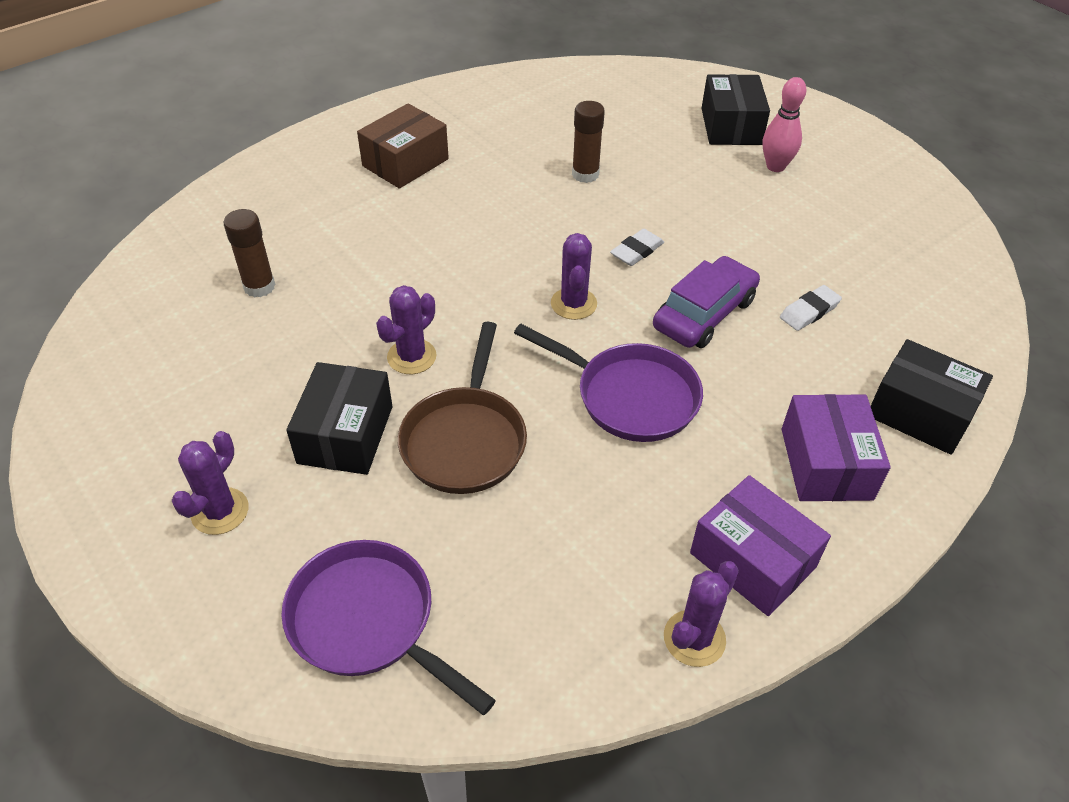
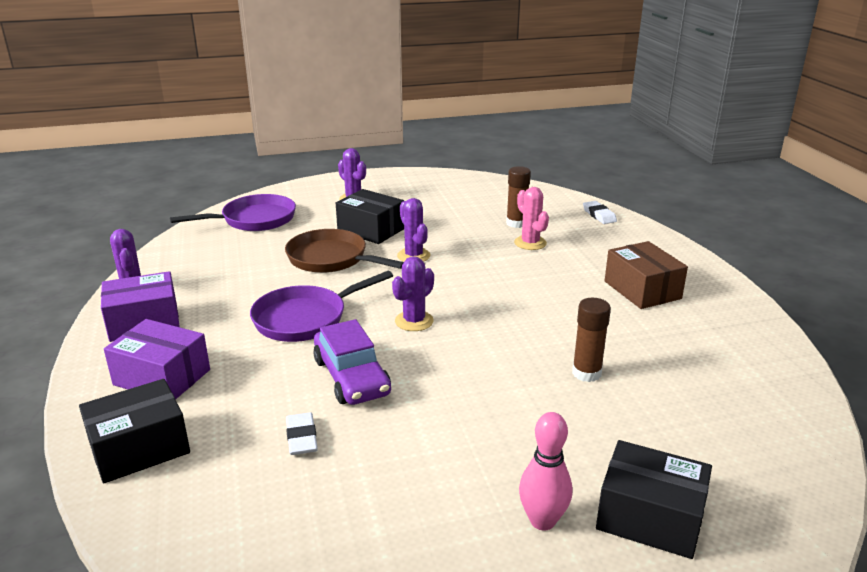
camera: 115 degrees right, 20 degrees down
(321, 261) = (530, 243): none -> pink cactus
(573, 304) = (414, 321): purple cactus -> purple cactus turned 75 degrees counterclockwise
(636, 251) = (454, 368): white eraser -> white eraser (599, 215)

